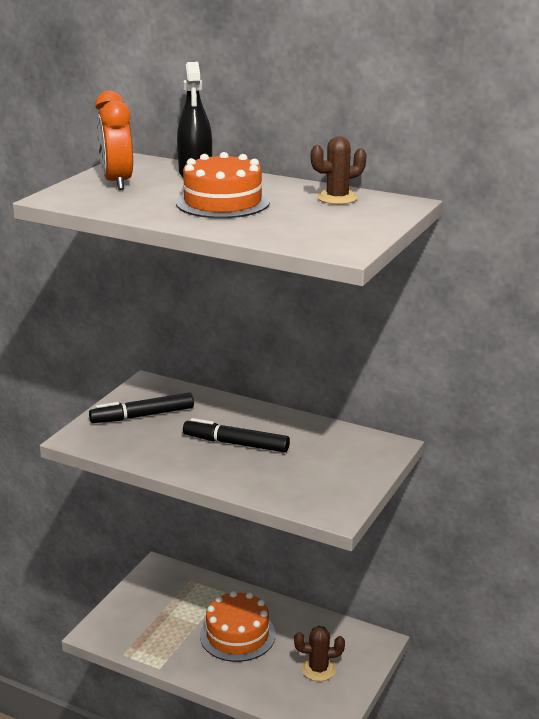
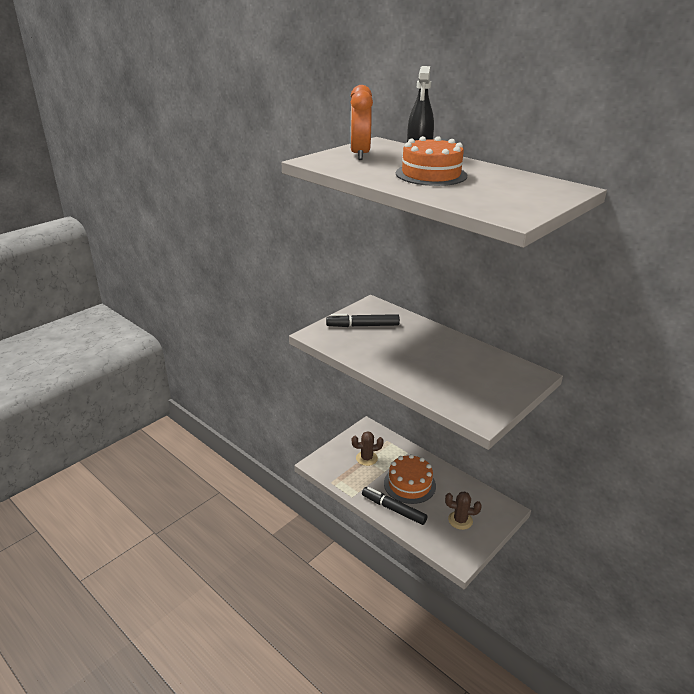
camera: 15 degrees right, 5 degrees up
(236, 444) = (422, 355): black marker -> black marker (394, 509)
(337, 198) = (521, 180): brown cactus -> brown cactus (366, 458)

